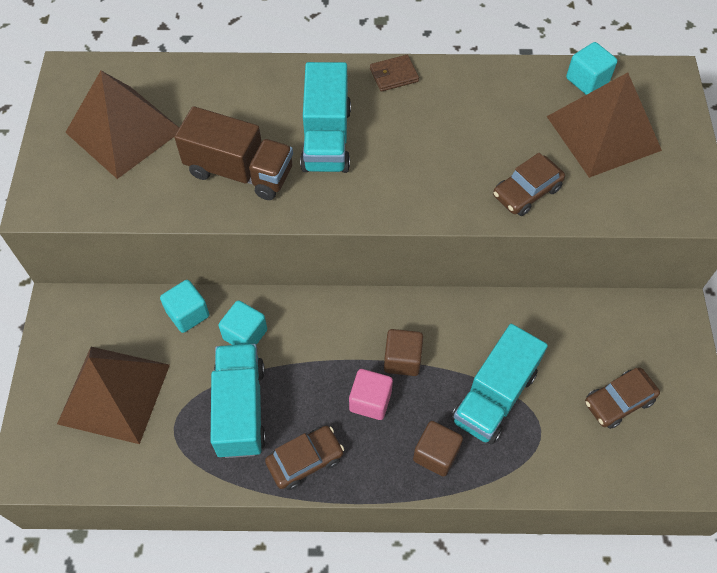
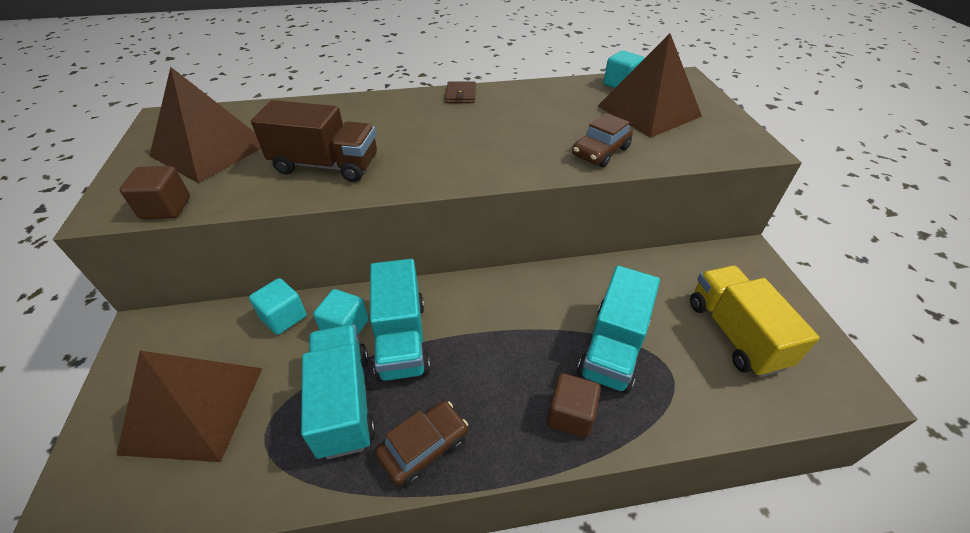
camera: 10 degrees left, 15 degrees down
(326, 138) = (408, 136): turquoise truck -> turquoise truck (401, 339)
(370, 401) = (487, 371): pink cube -> none
(394, 75) = (461, 95): brown wallet -> brown wallet turned 60 degrees counterclockwise
(402, 359) = (512, 327): brown cube -> brown cube (166, 208)
(618, 401) = (734, 333): brown car -> yellow truck

